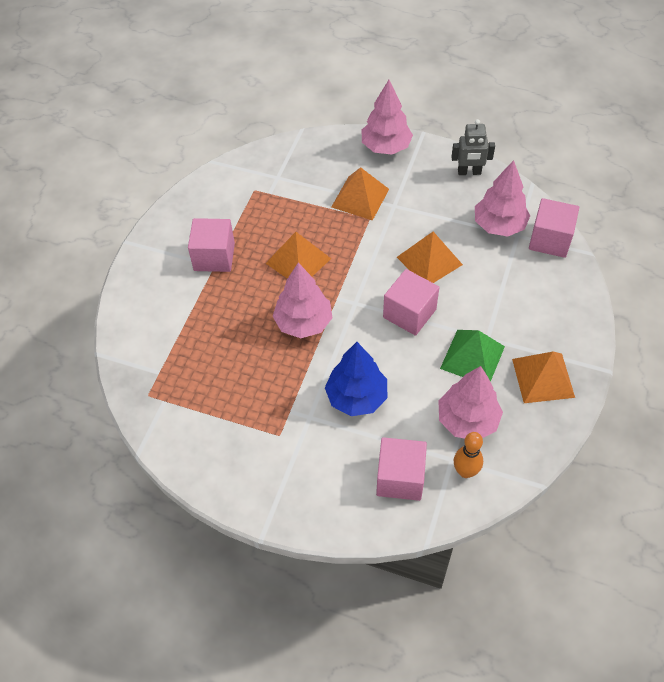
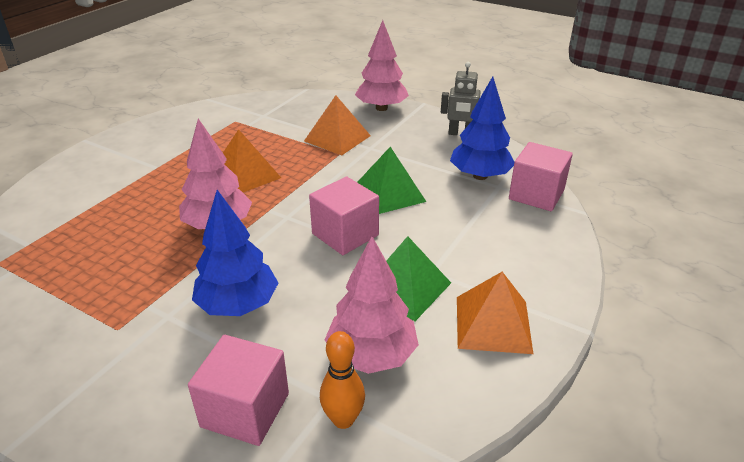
camera: 10 degrees right, 20 degrees down
(214, 257) = (161, 161): pink cube -> none
(429, 260) = (389, 193): orange pyramid -> green pyramid
(499, 225) = (480, 176): pink tree -> blue tree

